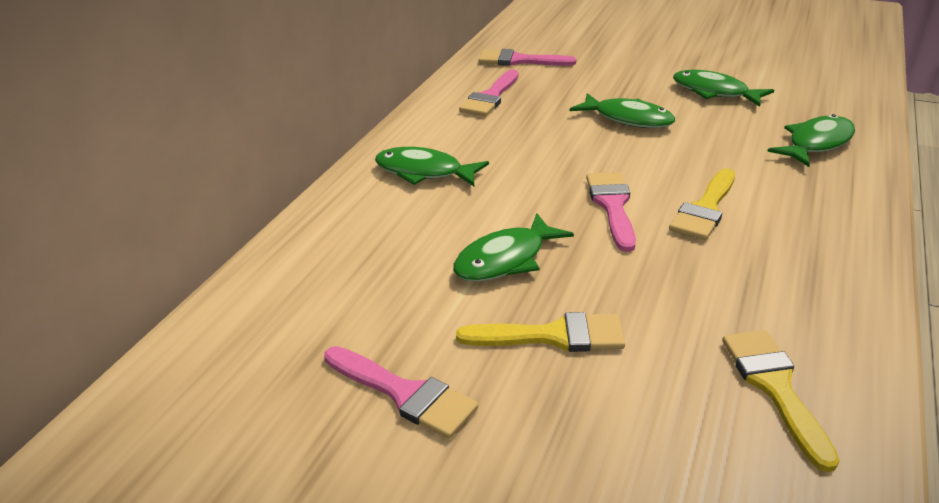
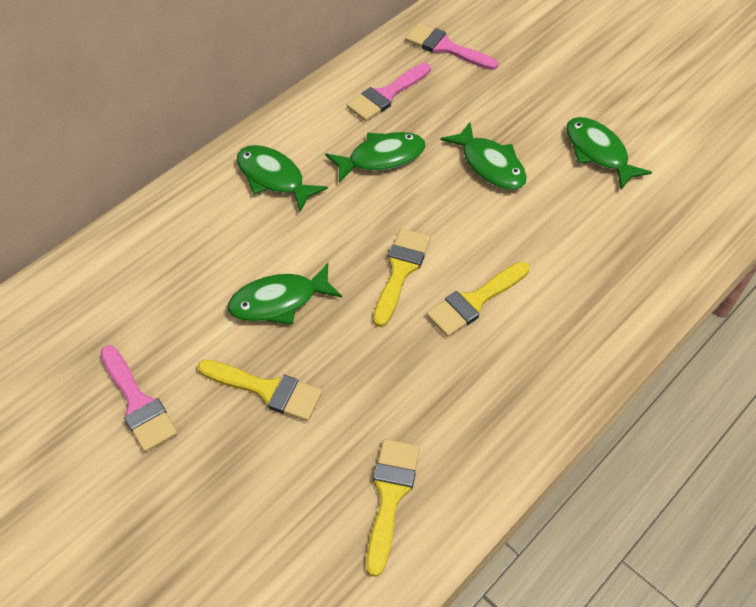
camera: 20 degrees right, 20 degrees up
(612, 206) = (400, 271): pink brush -> yellow brush
(816, 143) = (638, 254): green fish -> green fish (381, 158)

